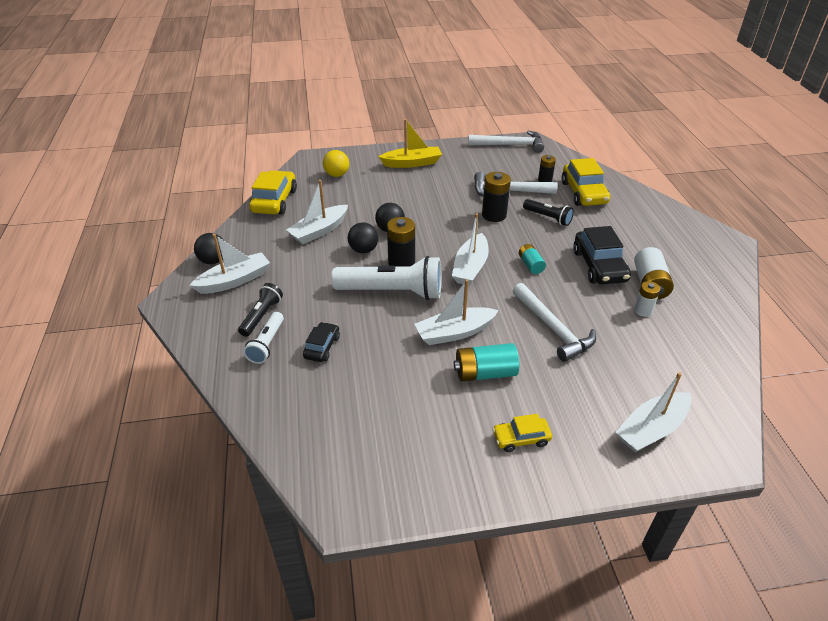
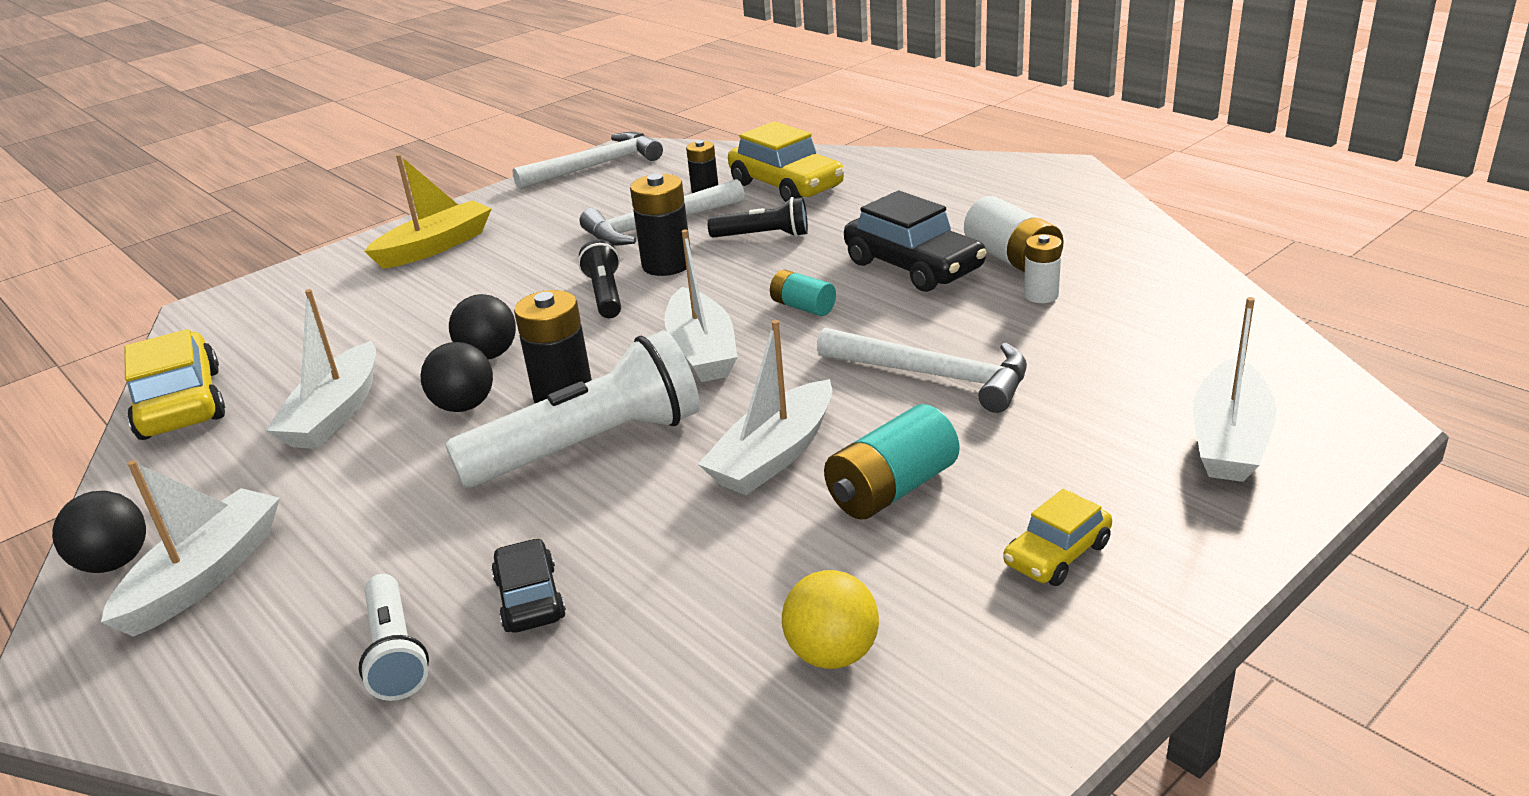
camera: 30 degrees left, 10 degrees down
(261, 316) = (334, 608): black flashlight -> black flashlight (605, 294)
(337, 175) = (290, 314): yellow ball -> yellow ball (832, 654)

